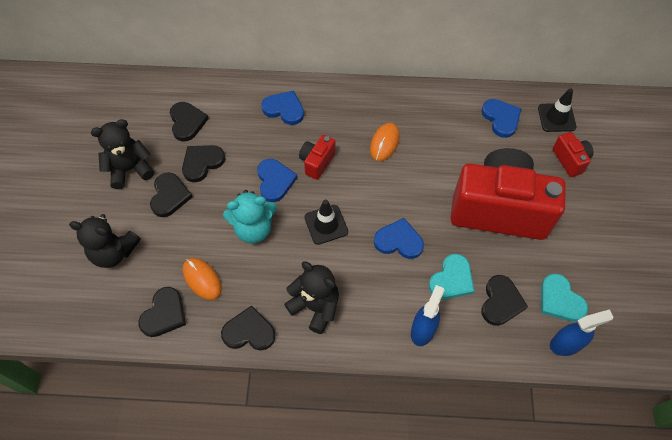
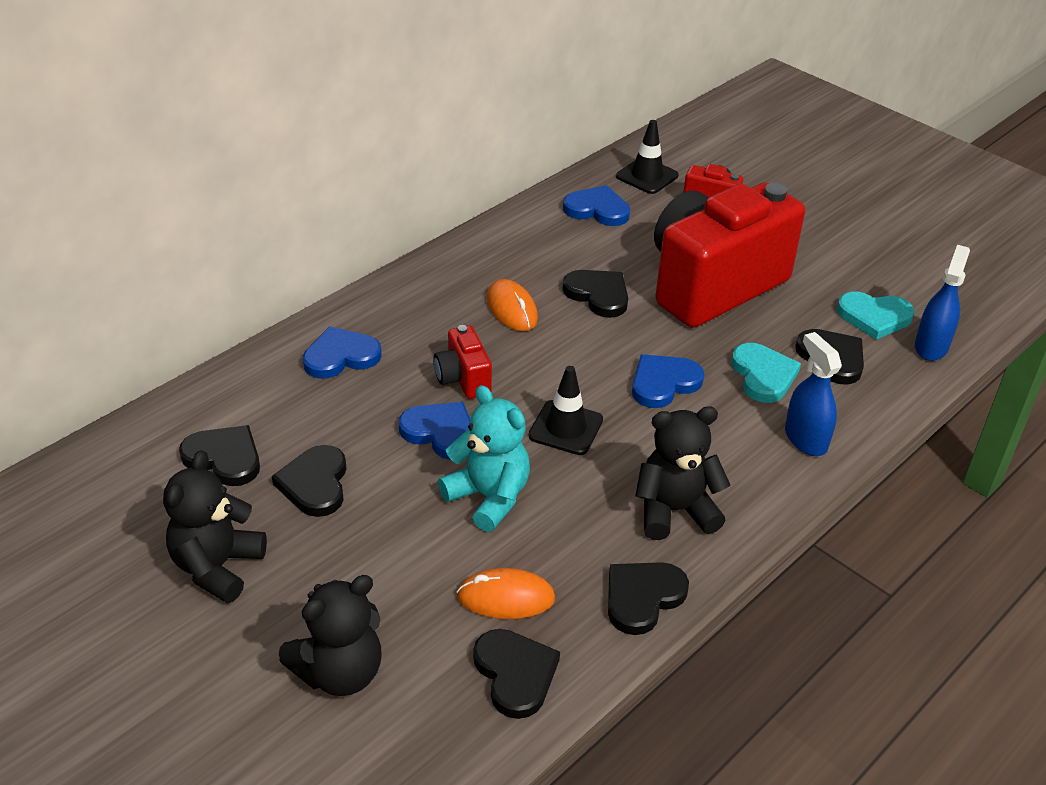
camera: 50 degrees left, 20 degrees down
(169, 196) = (324, 550): black heart -> black heart (598, 295)
(253, 229) = (489, 497): turquoise teddy bear -> turquoise teddy bear turned 75 degrees counterclockwise

